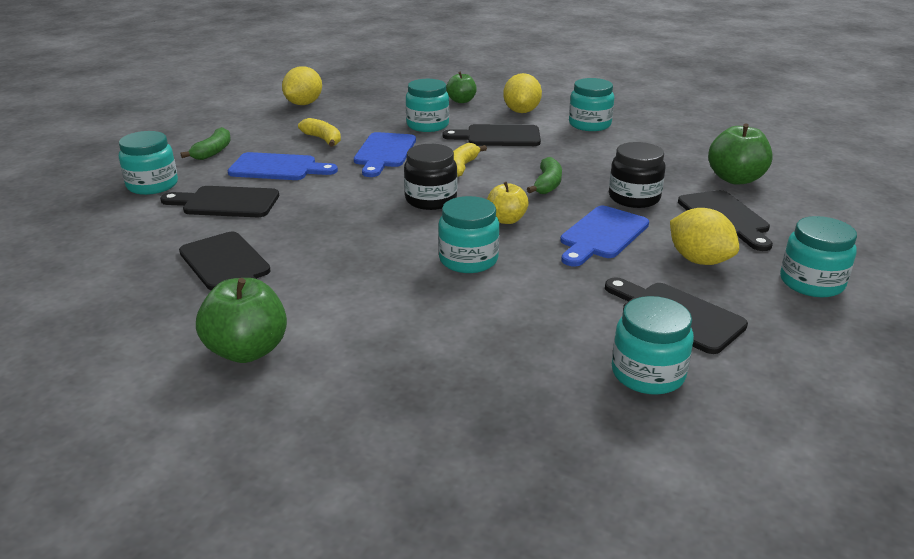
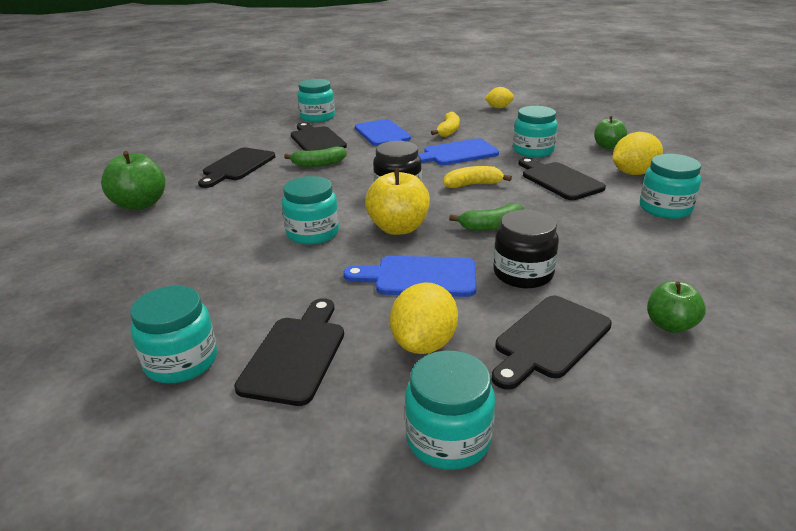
camera: 60 degrees right, 0 degrees up
(213, 152) = (382, 113): green banana -> green banana (319, 164)
(304, 104) = (499, 107): yellow lemon -> yellow lemon, size x0.65
(506, 220) = (398, 228): yellow apple -> yellow apple, size x1.59
(735, 179) = (670, 325): green apple -> green apple, size x0.63

